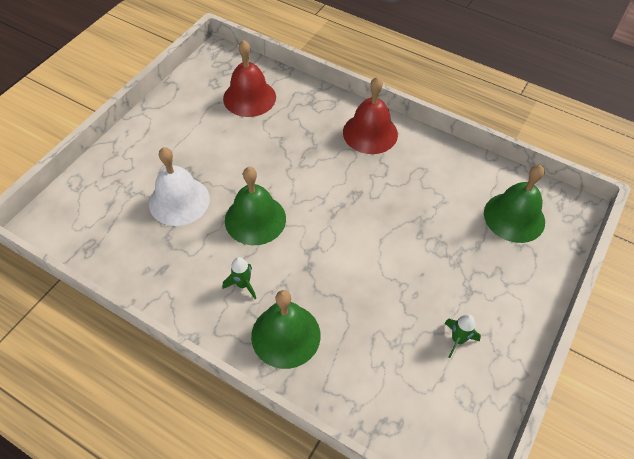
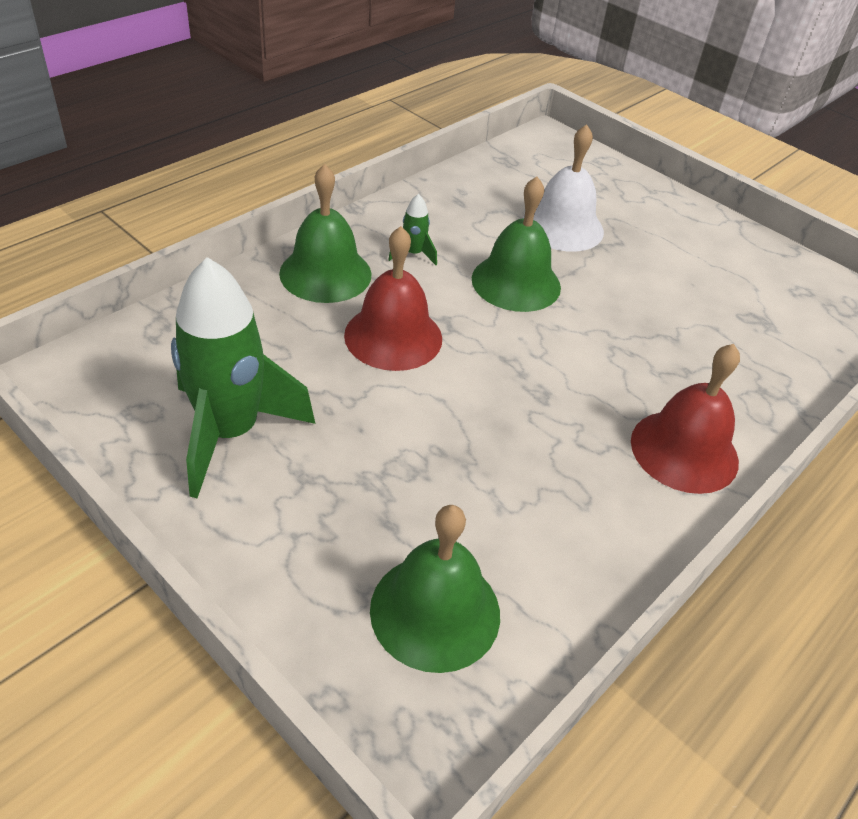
camera: 100 degrees right, 10 degrees down
(249, 97) = (770, 321): red bell -> red bell (393, 336)
(457, 340) = (230, 433): green rocket -> green rocket, size x2.42

